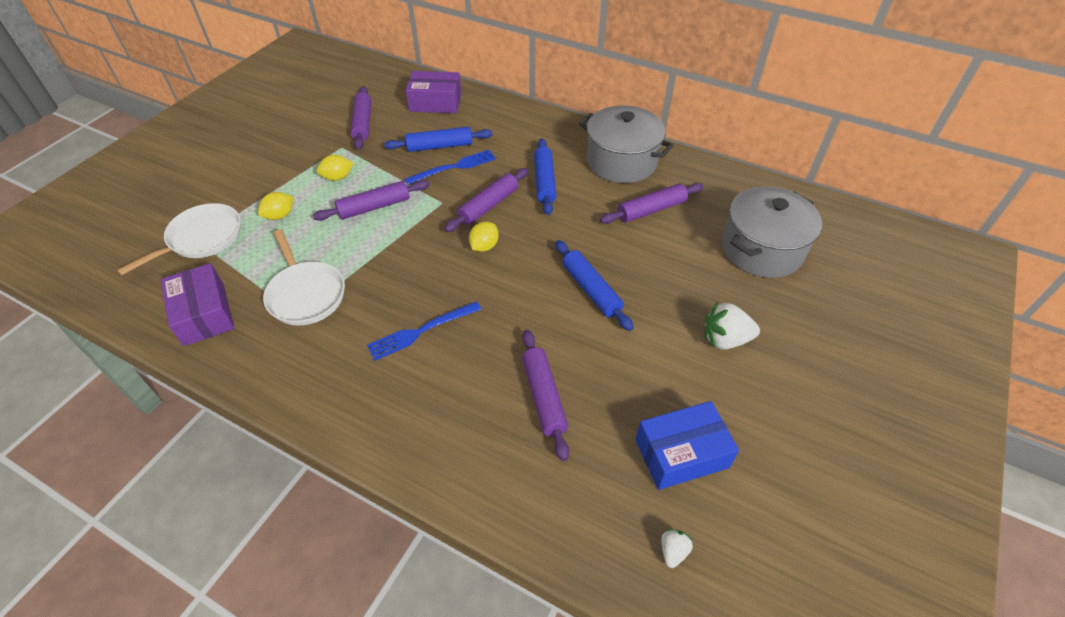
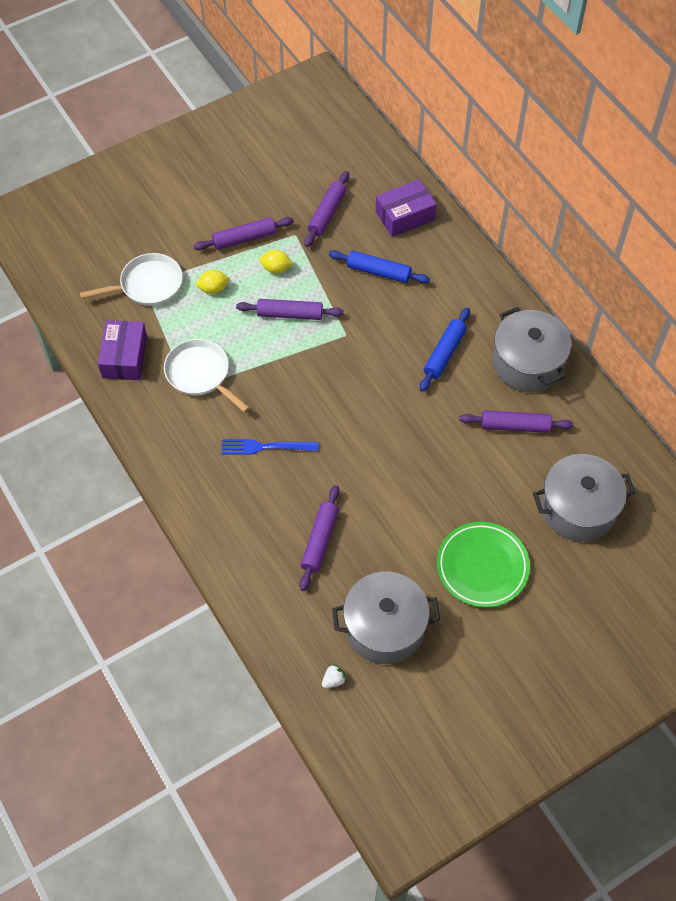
camera: 30 degrees right, 10 degrees up
(305, 294) = (200, 374): white pan -> white pan turned 135 degrees clockwise
(435, 102) = (405, 216): purple box -> purple box turned 60 degrees counterclockwise
(454, 167) = (377, 301): blue fork -> none
(484, 246) = (354, 395): yellow lemon -> none
(488, 206) = (381, 356): purple rolling pin -> purple rolling pin (244, 238)
(591, 290) = (411, 475): blue rolling pin -> none
(681, 453) = (384, 627): blue box -> grey pot
(725, 339) = (482, 567): white strawberry -> green plate

